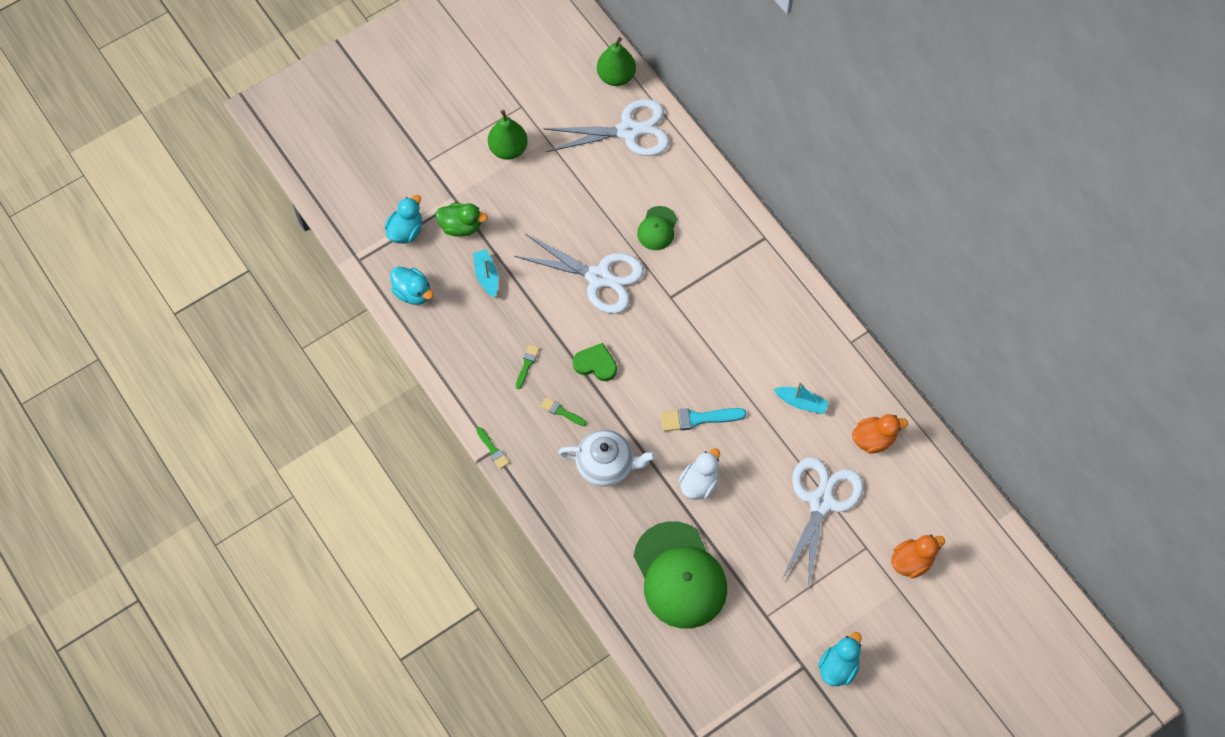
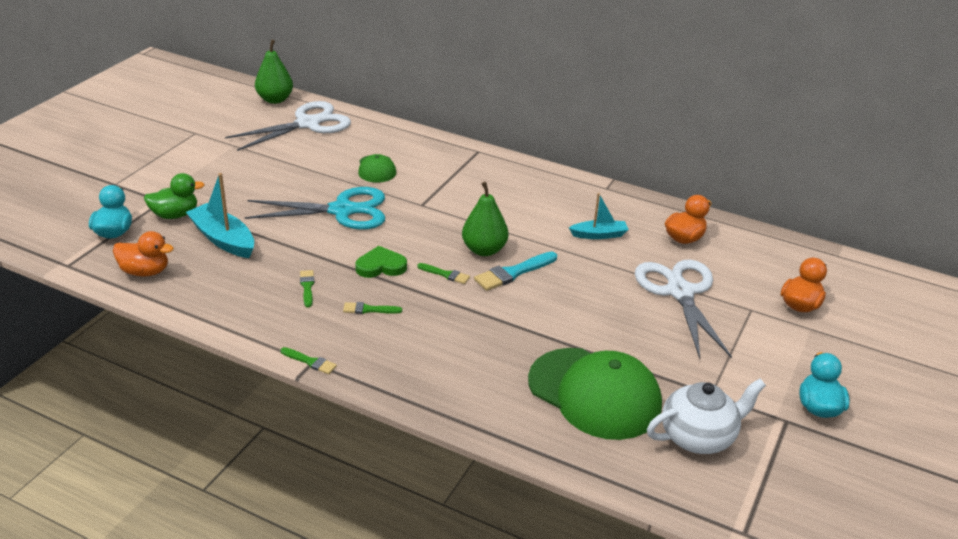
camera: 30 degrees left, 30 degrees down
(413, 293) = (145, 271): turquoise duck -> orange duck
(486, 276) = (223, 239): turquoise boat -> turquoise boat, size x1.59
(508, 149) = (197, 158): green pear -> green pear (484, 250)
(599, 277) = (342, 210): white scissors -> turquoise scissors
(606, 465) = (447, 334): white teapot -> white teapot (699, 437)
(642, 397) = (445, 274): none -> green brush
(699, 483) = (553, 317): white duck -> none

